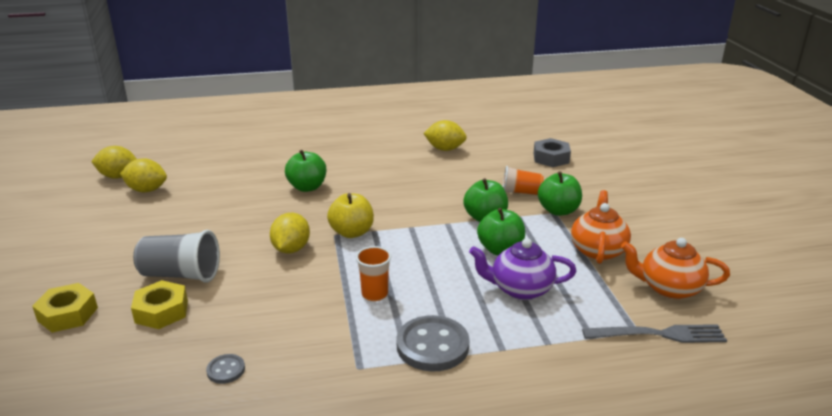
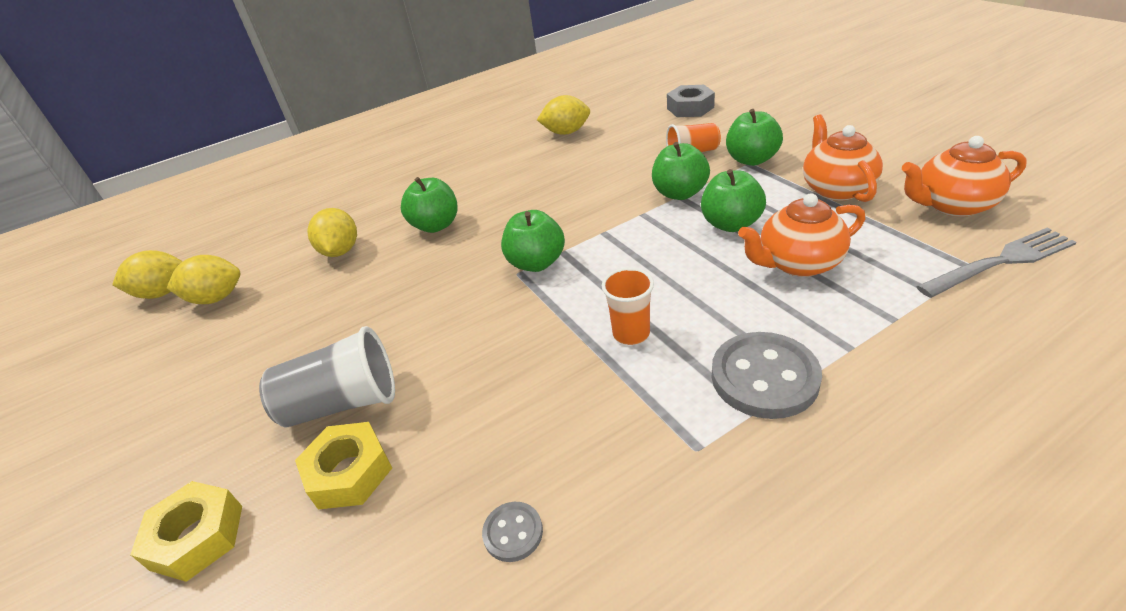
camera: 15 degrees left, 10 degrees up
(291, 249) = (474, 311): yellow lemon -> yellow lemon (341, 251)
(352, 232) = (536, 263): yellow apple -> green apple
(520, 289) = (798, 263): purple teapot -> orange teapot

